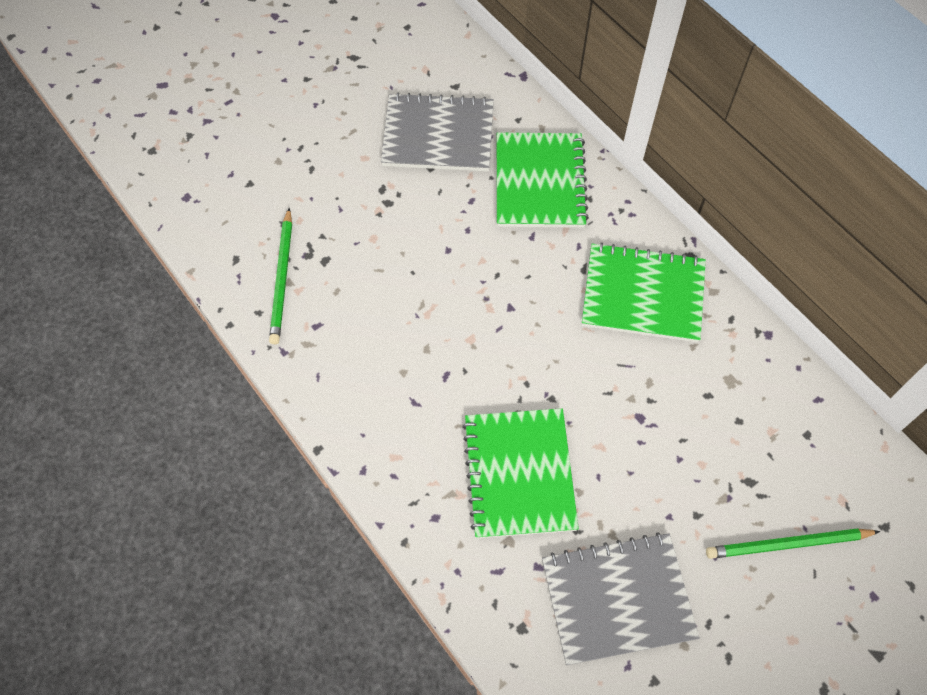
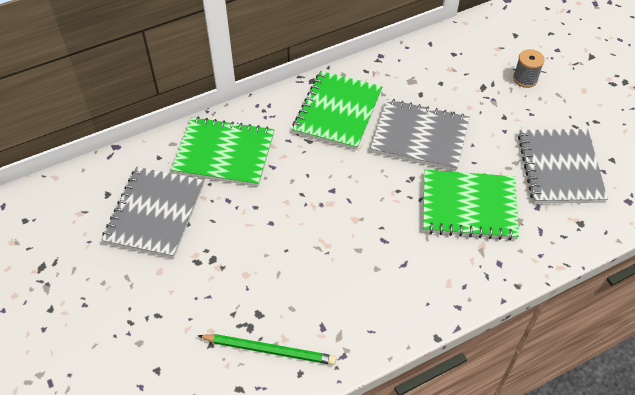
camera: 80 degrees left, 10 degrees down
(626, 402) = (420, 136): none -> grey notebook
(787, 544) = (525, 79): green pencil -> grey spool

